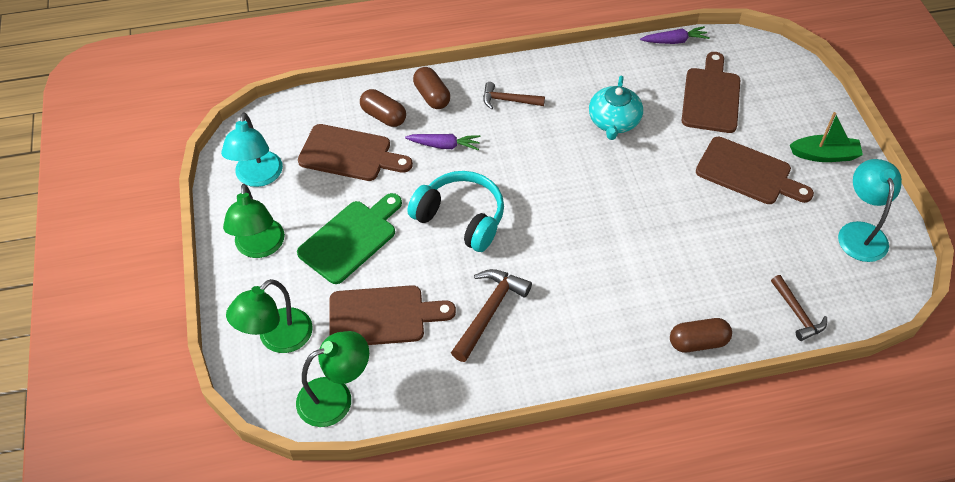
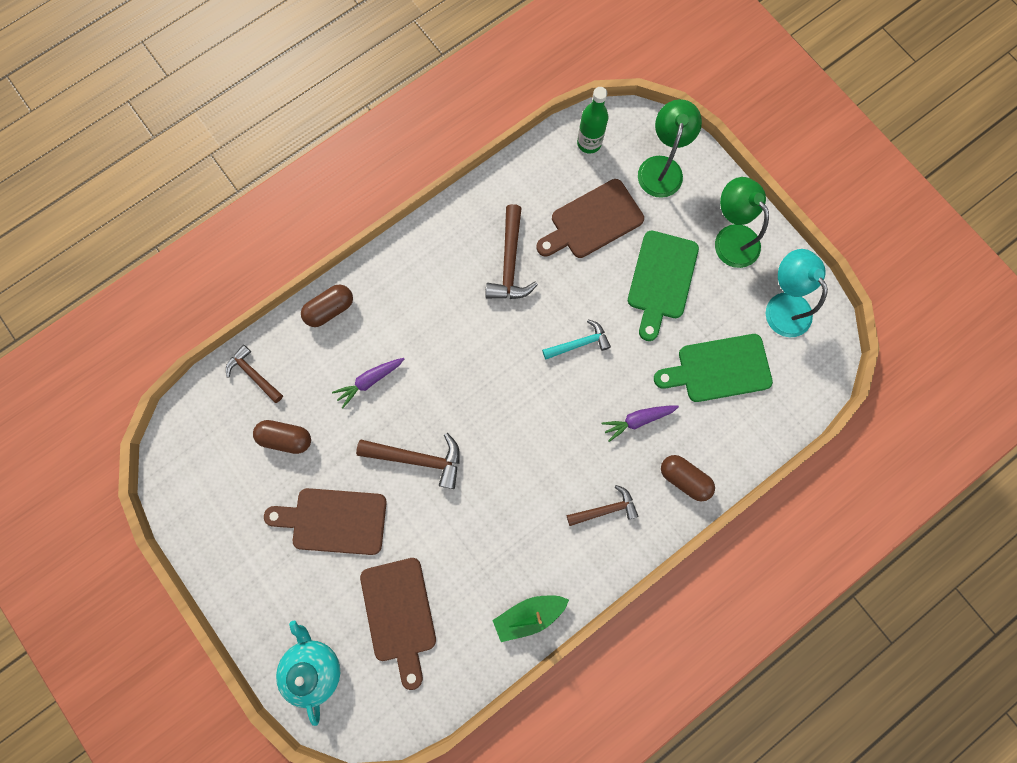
camera: 155 degrees right, 25 degrees up
(336, 397) = (589, 143): green lamp -> green bottle
(350, 154) = (718, 369): brown cutting board -> green cutting board
(383, 116) = (715, 429): brown capsule -> brown capsule (286, 438)
(461, 218) = (579, 343): turquoise headphones -> turquoise hammer
(613, 122) = (488, 529): turquoise teapot -> turquoise teapot (313, 667)
(654, 188) = (418, 458): none -> brown hammer
(674, 41) = (466, 689): purple carrot -> purple carrot (370, 381)
(824, 155) = (263, 581): green boat -> green boat (529, 614)
(860, 232) = (212, 492): turquoise lamp -> none

